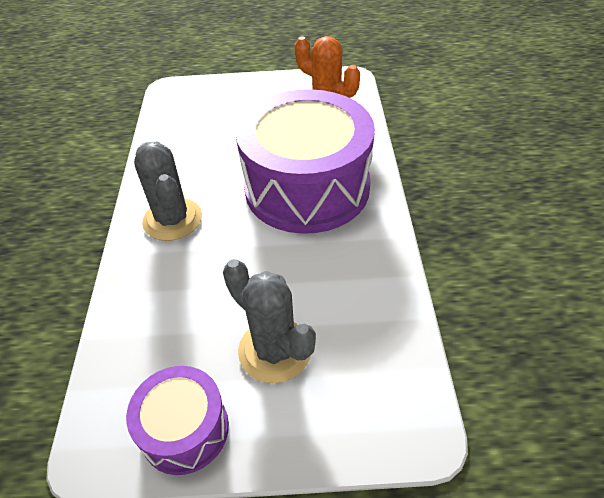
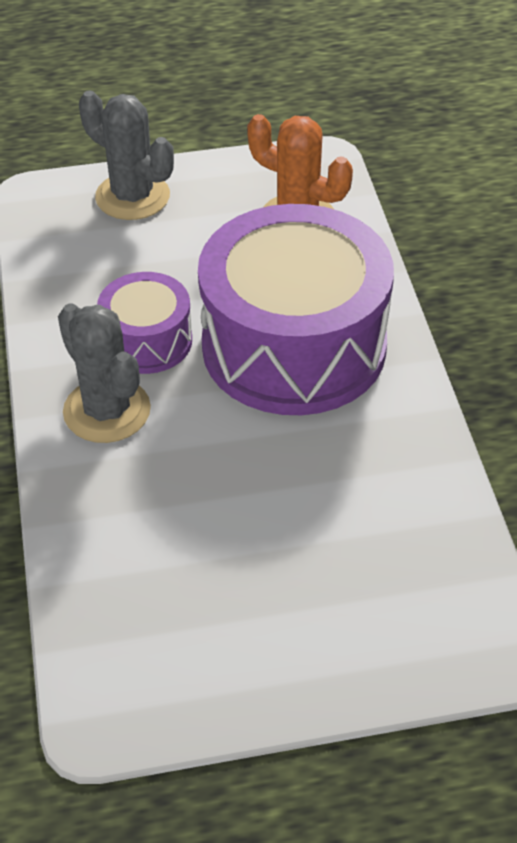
camera: 10 degrees left, 0 degrees up
(185, 429) = (207, 681): purple drum -> purple drum (147, 341)
(275, 350) = (299, 575): grey cactus -> grey cactus (132, 196)

